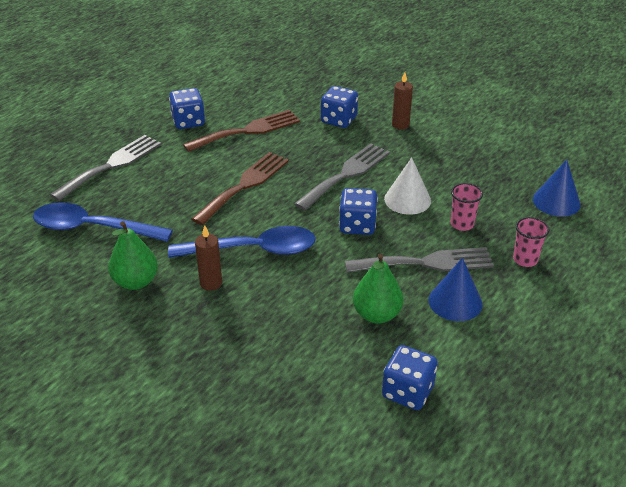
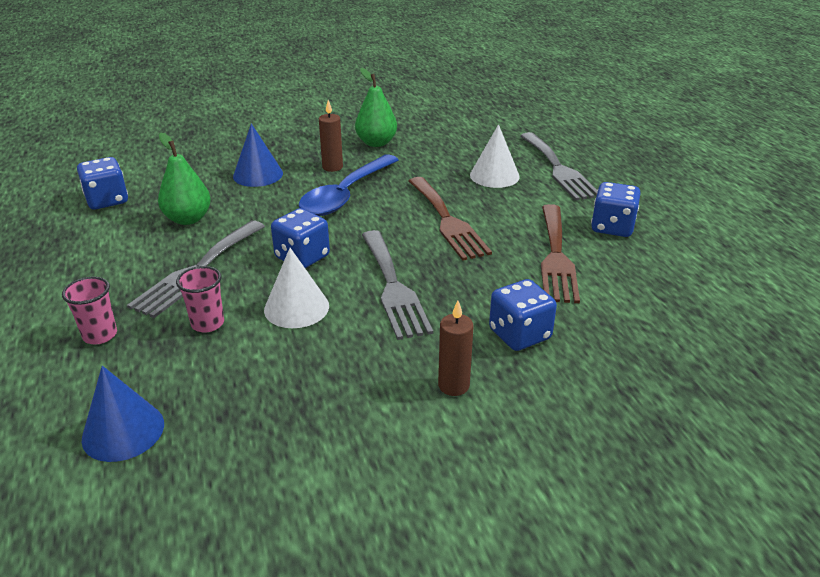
camera: 125 degrees right, 5 degrees down
(93, 228) = (466, 142): blue spoon -> none
(150, 190) = (494, 175): none -> white cone
(455, 301) = (133, 262): blue cone -> blue cone (258, 175)

